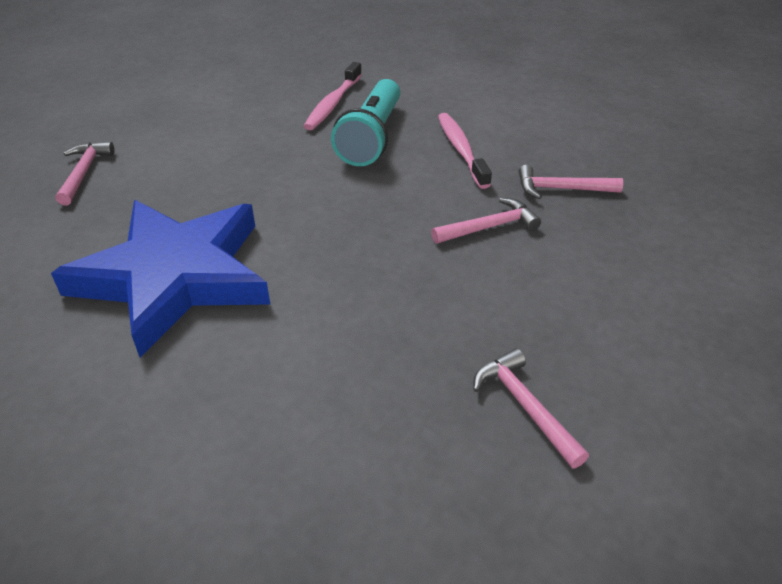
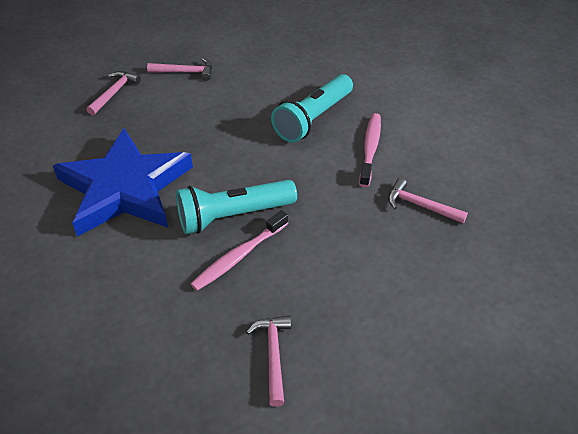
camera: 25 degrees right, 5 degrees up
(333, 104) = (305, 81): pink toothbrush -> pink toothbrush (238, 256)
(350, 264) = (233, 216): none -> turquoise flashlight
(489, 227) = (344, 219): pink hammer -> pink hammer (185, 72)

